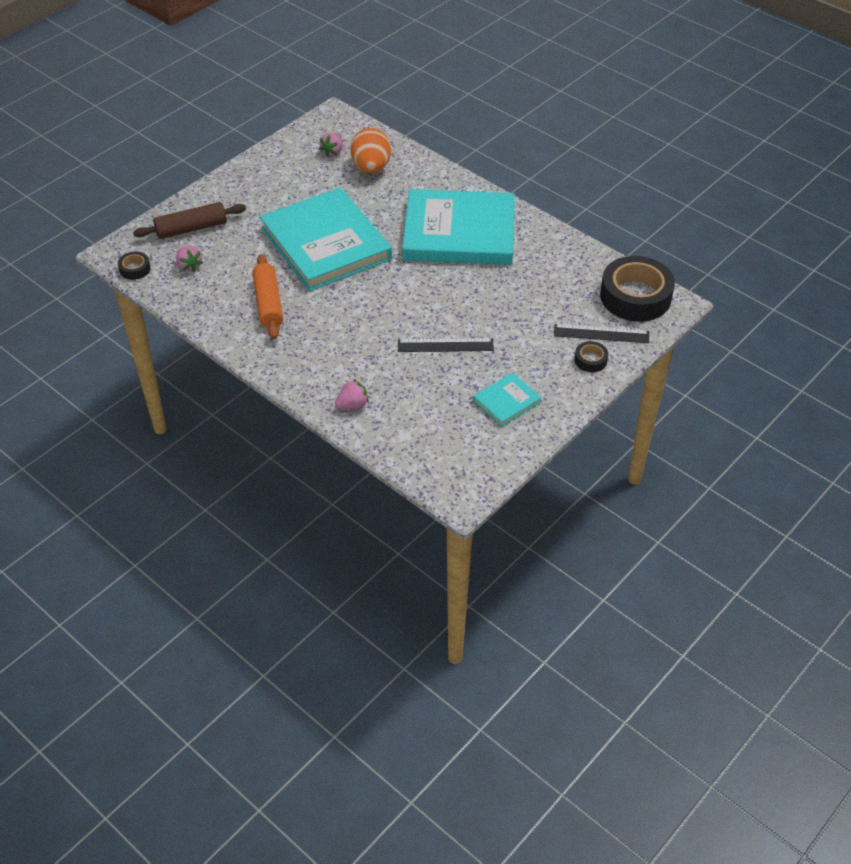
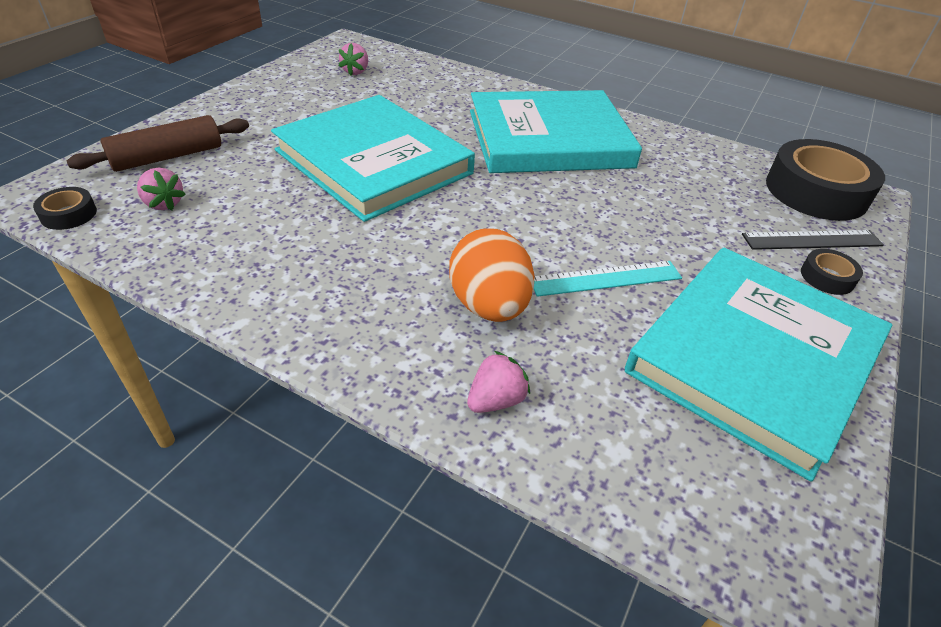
camera: 15 degrees left, 5 degrees down
(268, 303) = (301, 244): orange rolling pin -> none
(371, 168) = (409, 83): orange egg -> orange egg (489, 306)
(445, 345) = (605, 278): black ruler -> turquoise ruler
(506, 401) = (753, 358): turquoise book -> turquoise book, size x2.33

